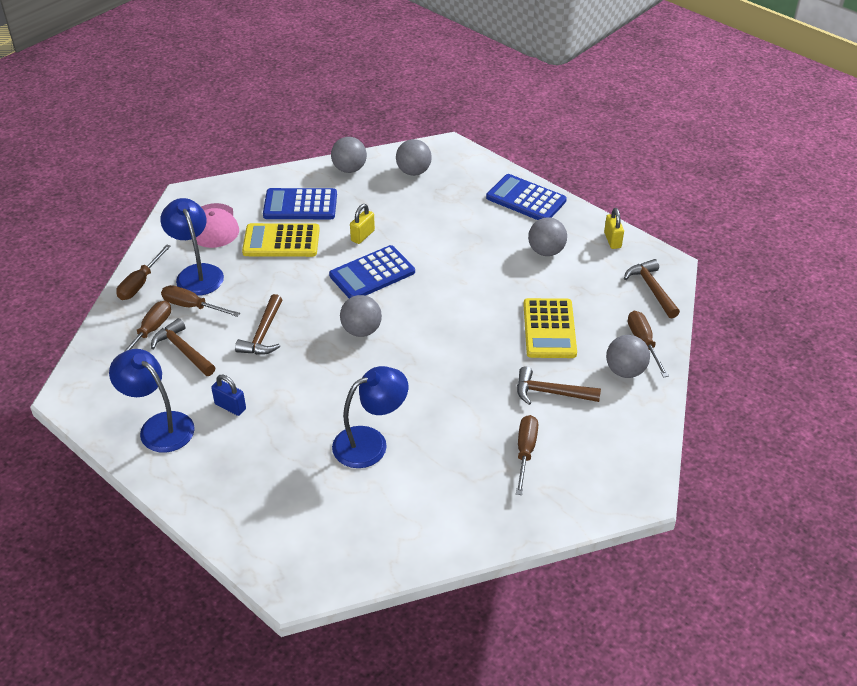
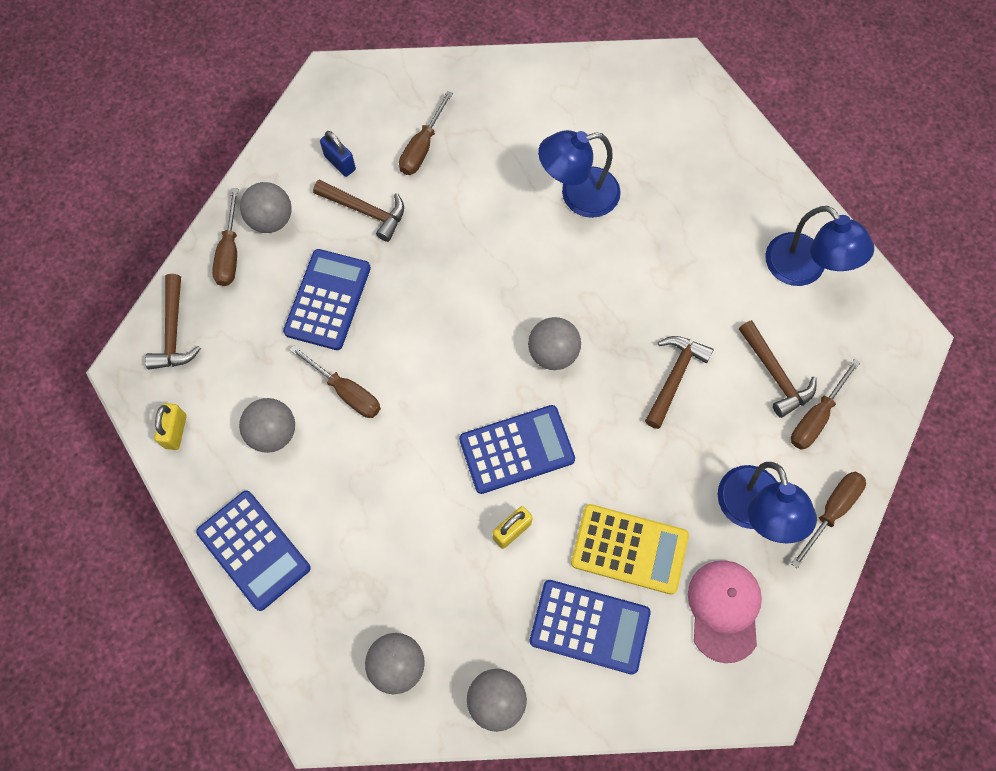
camera: 165 degrees left, 25 degrees up
(192, 306) = (761, 448): brown screwdriver -> brown screwdriver (346, 391)
(230, 406) = (723, 277): blue padlock -> blue padlock (340, 163)
(549, 329) = (328, 300): yellow calculator -> blue calculator

